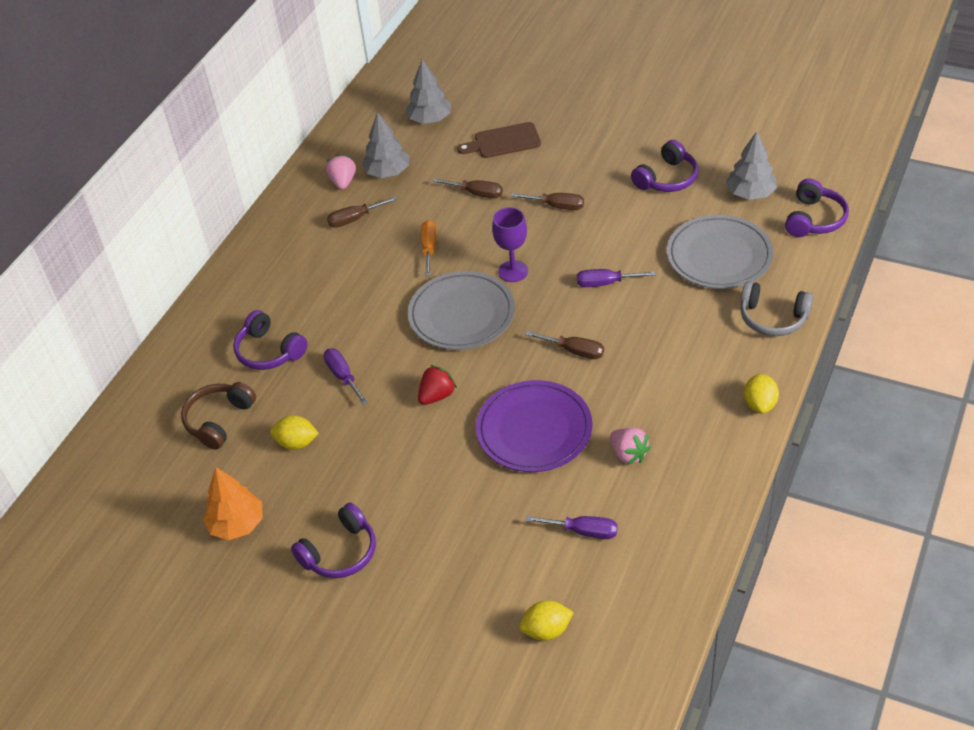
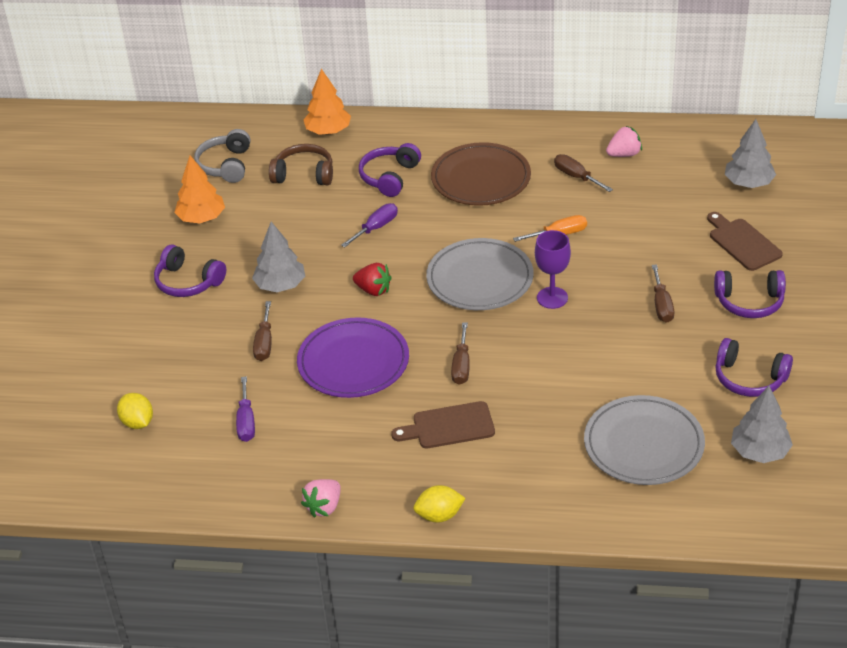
camera: 70 degrees right, 5 degrees down
(158, 387) = (328, 131): none -> orange tree
(296, 443) = (293, 224): yellow lemon -> none
(316, 284) = (481, 179): none -> brown plate
(387, 172) = (652, 178): grey tree -> grey tree (280, 285)
(476, 193) = (652, 245): brown screwdriver -> brown screwdriver (264, 343)
(605, 283) = (564, 366): purple screwdriver -> none
(628, 454) = (344, 432): pink strawberry -> pink strawberry (324, 507)
(650, 375) = (449, 426): none -> brown cutting board
(773, 318) = (567, 505): grey headphones -> grey headphones (226, 165)
(814, 219) = (743, 514): purple headphones -> purple headphones (749, 302)

